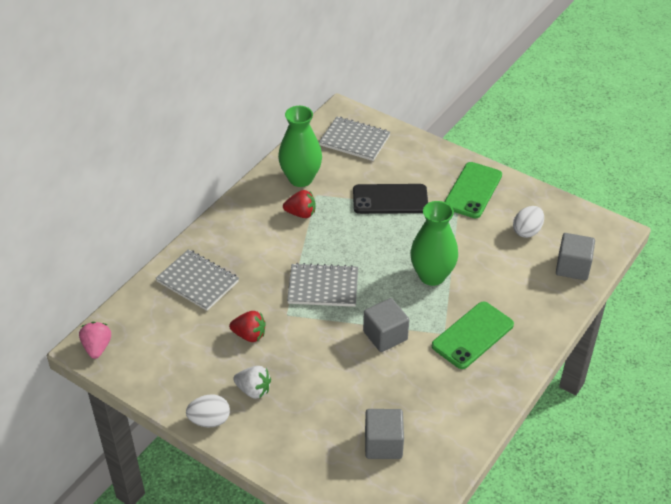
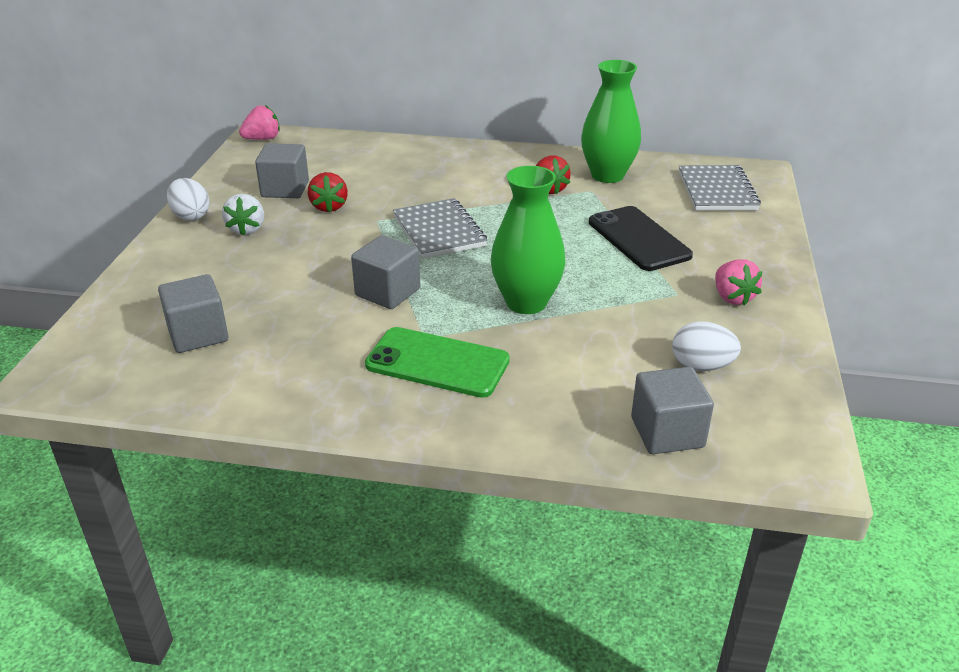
camera: 65 degrees right, 10 degrees down
(197, 282) = (388, 161): grey notebook -> none
(203, 354) = (285, 189): none -> grey cube
(473, 190) = (732, 297): green phone -> pink strawberry

